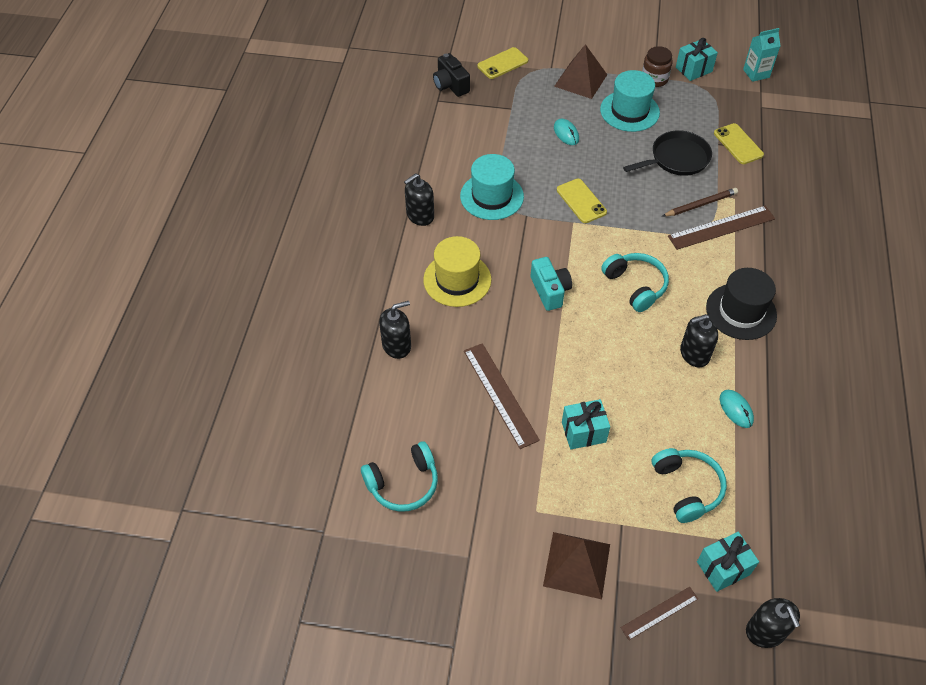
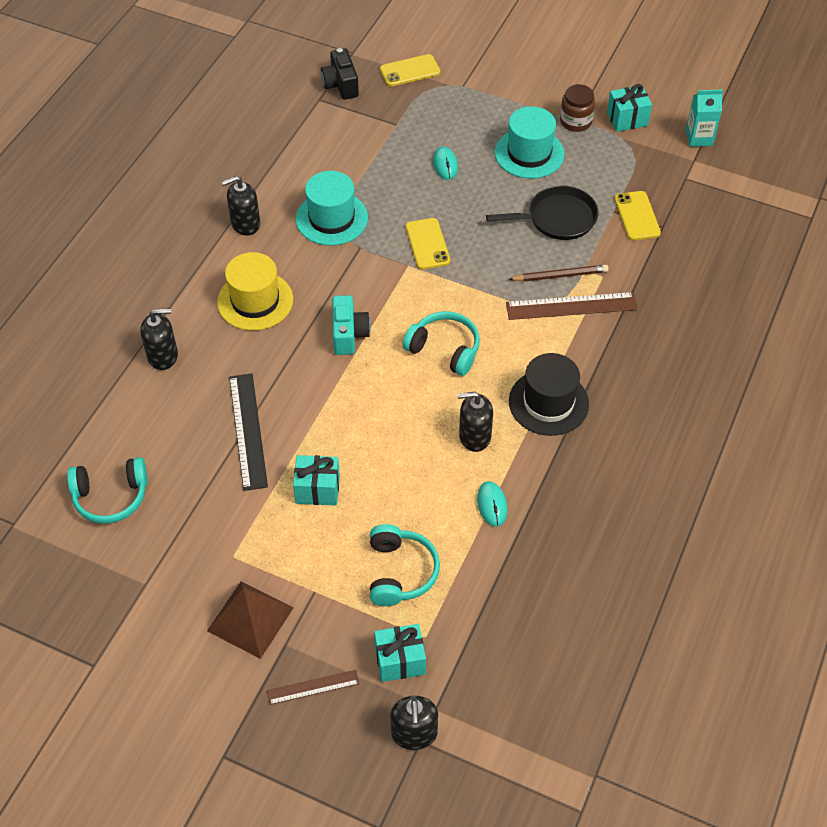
camera: 15 degrees right, 0 degrees up
(500, 394) = (248, 430): brown ruler -> black ruler
(580, 80) = (489, 107): brown pyramid -> none
(635, 286) = (444, 349): turquoise headphones -> turquoise headphones turned 45 degrees counterclockwise

